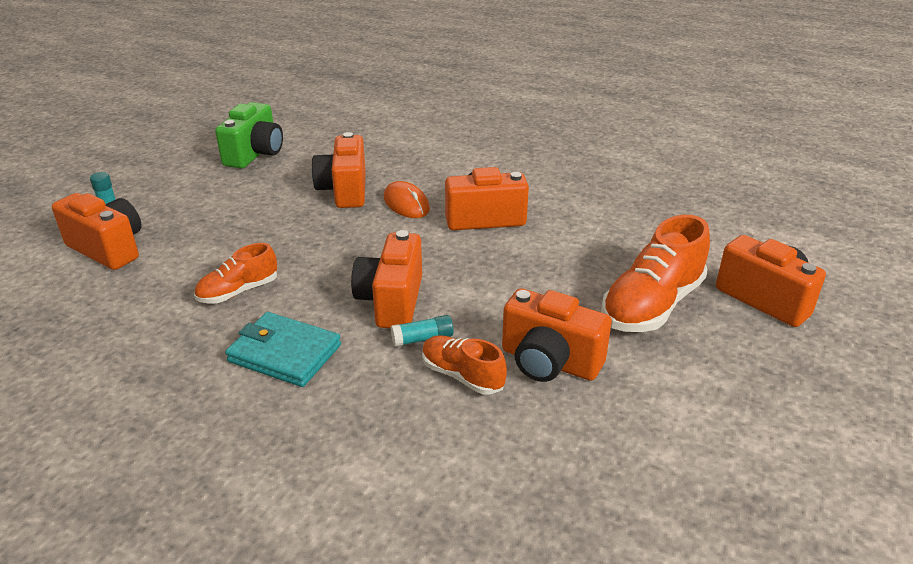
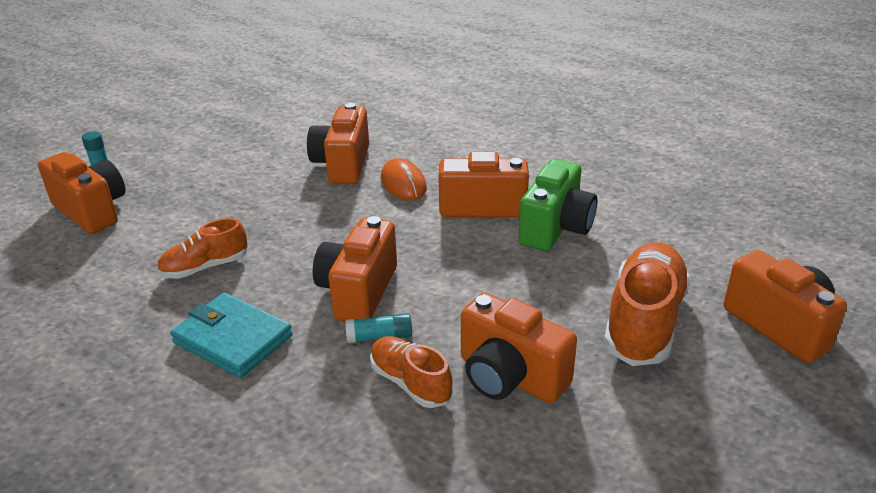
camera: 10 degrees right, 0 degrees up
(255, 154) = (262, 119): green camera -> green camera (556, 228)
(652, 305) = (644, 321): orange shoe -> orange shoe turned 150 degrees clockwise

